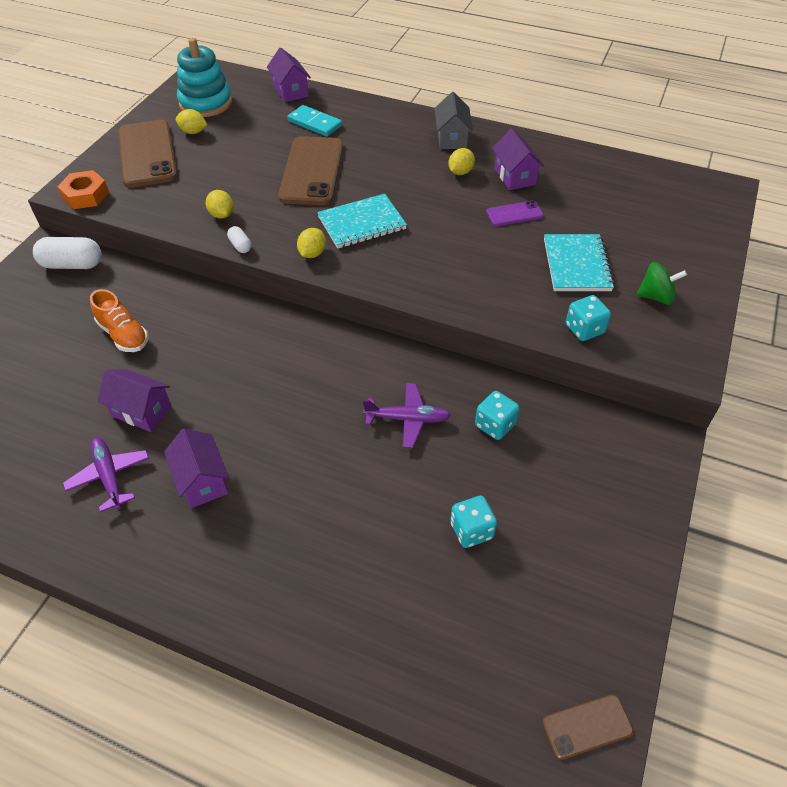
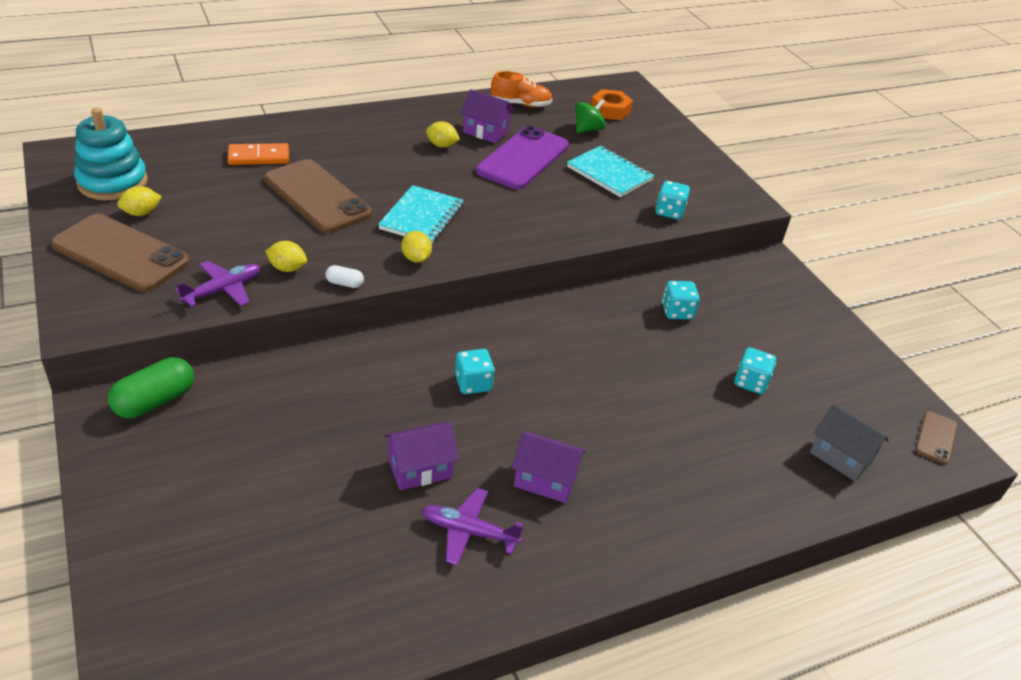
camera: 50 degrees left, 10 degrees down
(72, 264) = (155, 401): white capsule -> green capsule
(85, 195) = (110, 320): orange nut -> orange nut (610, 110)
(124, 335) = (309, 425): orange shoe -> orange shoe (521, 104)
(255, 375) = (473, 383): none -> turquoise dice
(290, 91) = (191, 139): purple house -> none
(314, 123) = (259, 157): turquoise domino -> orange domino
(408, 419) = (621, 342): purple plane -> purple plane (223, 290)
(452, 138) = (398, 123): grey house -> grey house (841, 457)
(460, 172) = (442, 145): yellow lemon -> yellow lemon turned 60 degrees counterclockwise
(514, 214) = (523, 158): purple phone -> purple phone, size x2.09
(656, 296) = (680, 171): green spinning top -> green spinning top (588, 129)

